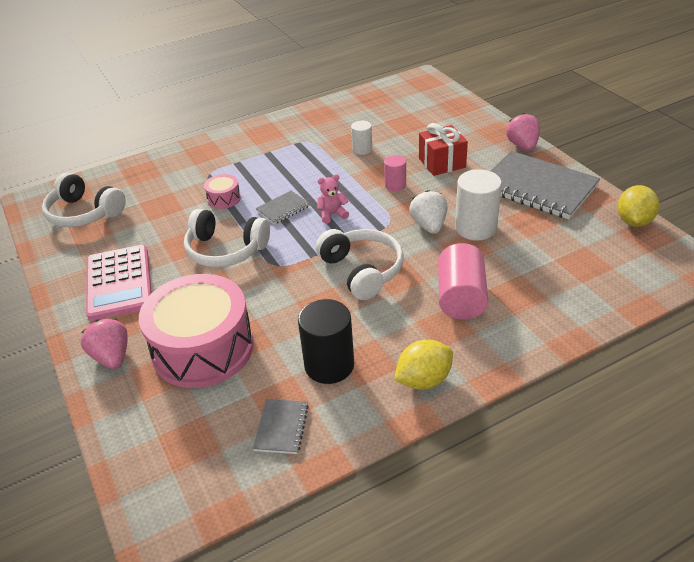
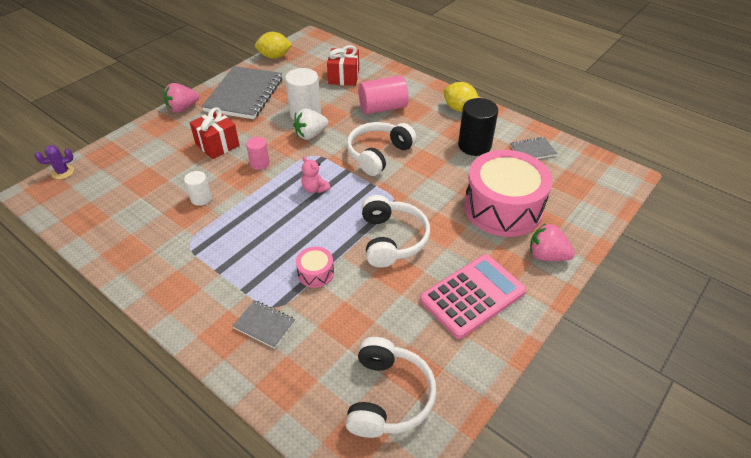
camera: 115 degrees left, 5 degrees up
(112, 357) = (546, 256): pink strawberry -> pink strawberry turned 75 degrees clockwise
(283, 209) = (318, 222): grey notebook -> grey notebook (264, 325)
(442, 87) = (63, 172): none -> purple cactus
(557, 276) = (344, 77): none -> red gift

